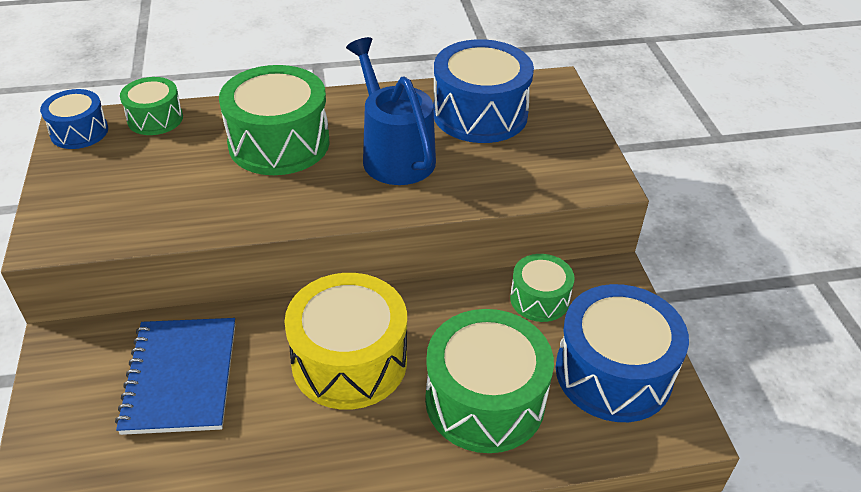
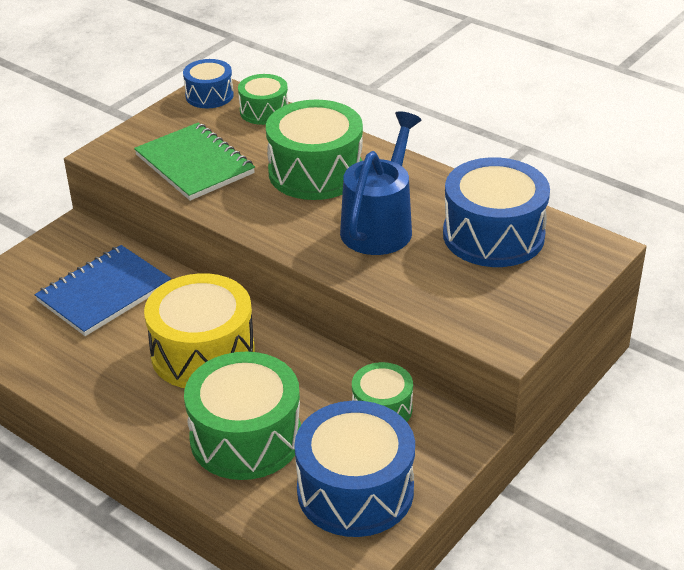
camera: 50 degrees right, 5 degrees down
(159, 197) = (195, 164): none -> green notebook

